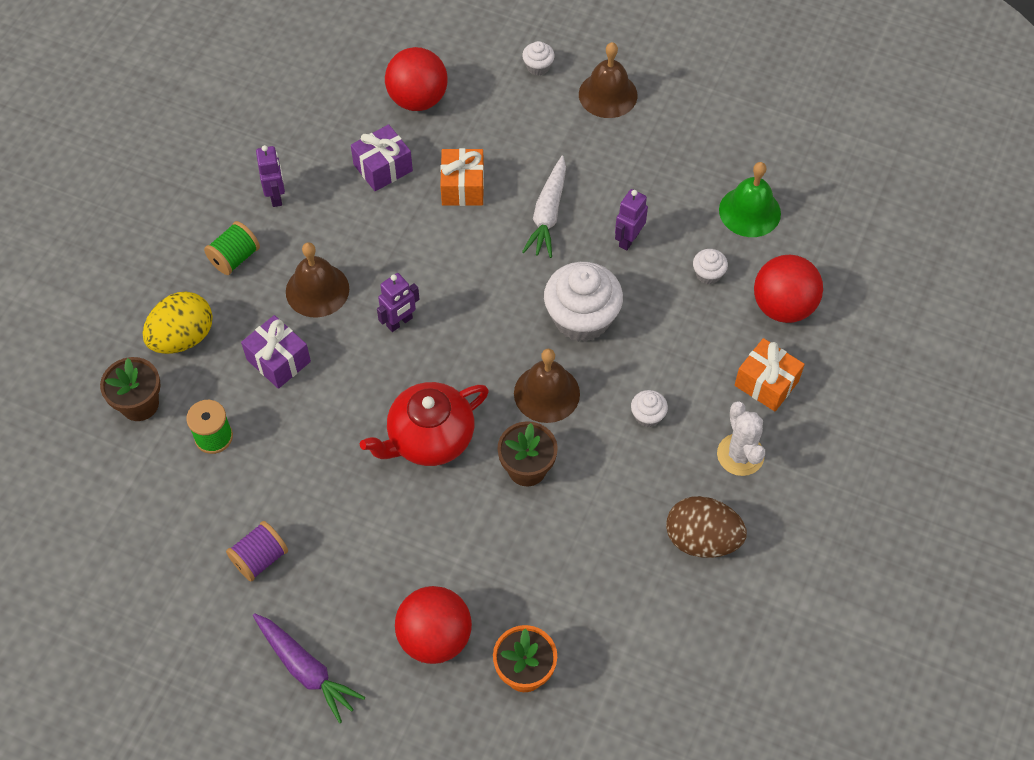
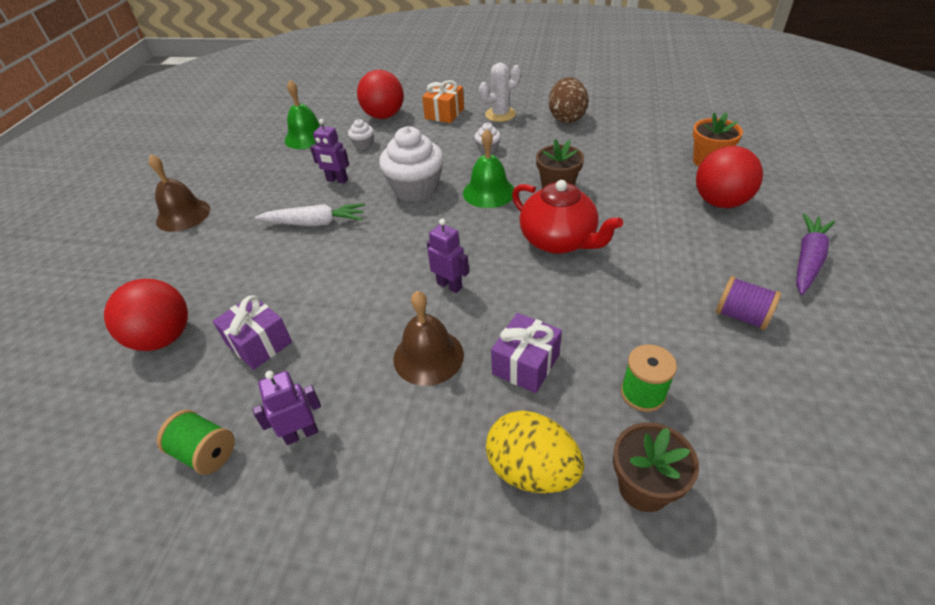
camera: 100 degrees left, 15 degrees down
(235, 258) = (400, 450): green spool -> green spool (205, 452)
(462, 187) = (285, 279): orange gift -> none
(538, 66) = (139, 261): white cupcake -> none
(546, 393) = (489, 192): brown bell -> green bell

